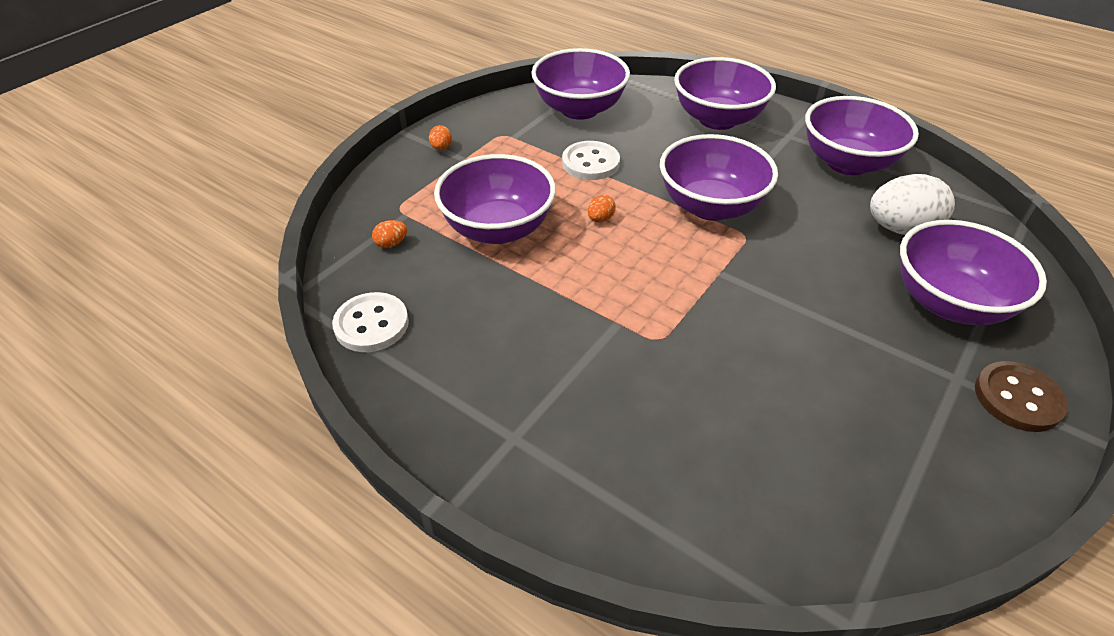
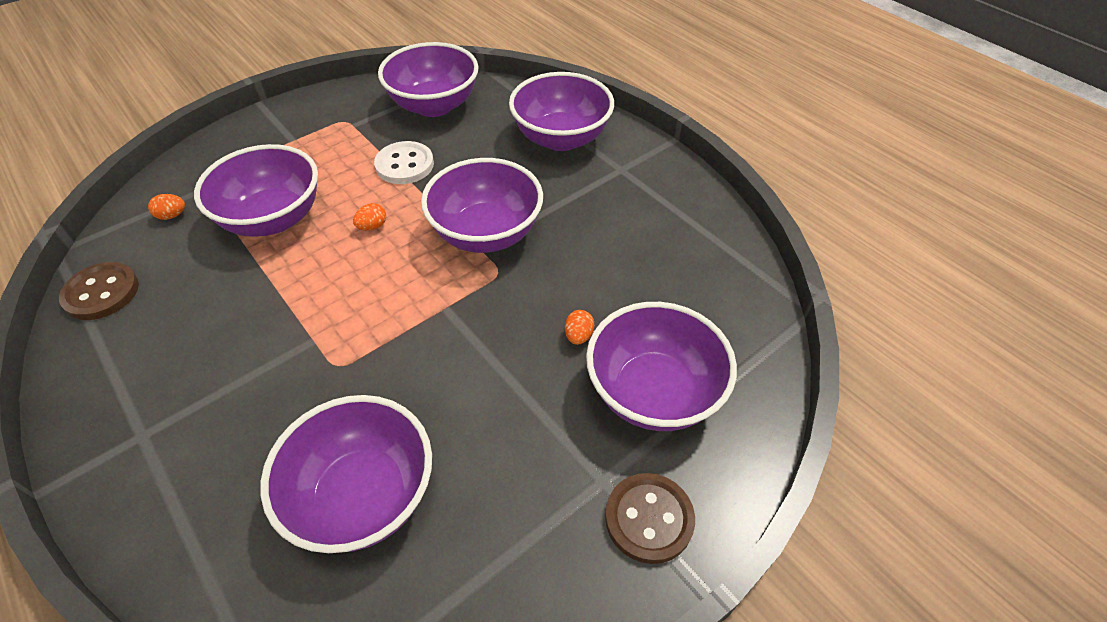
camera: 15 degrees right, 5 degrees up
(371, 324) = (101, 293): white button -> brown button
(441, 148) = (281, 125): orange egg -> orange egg (578, 336)
(847, 163) = (660, 211): purple bowl -> purple bowl (363, 496)
(901, 229) = (663, 297): white egg -> none

